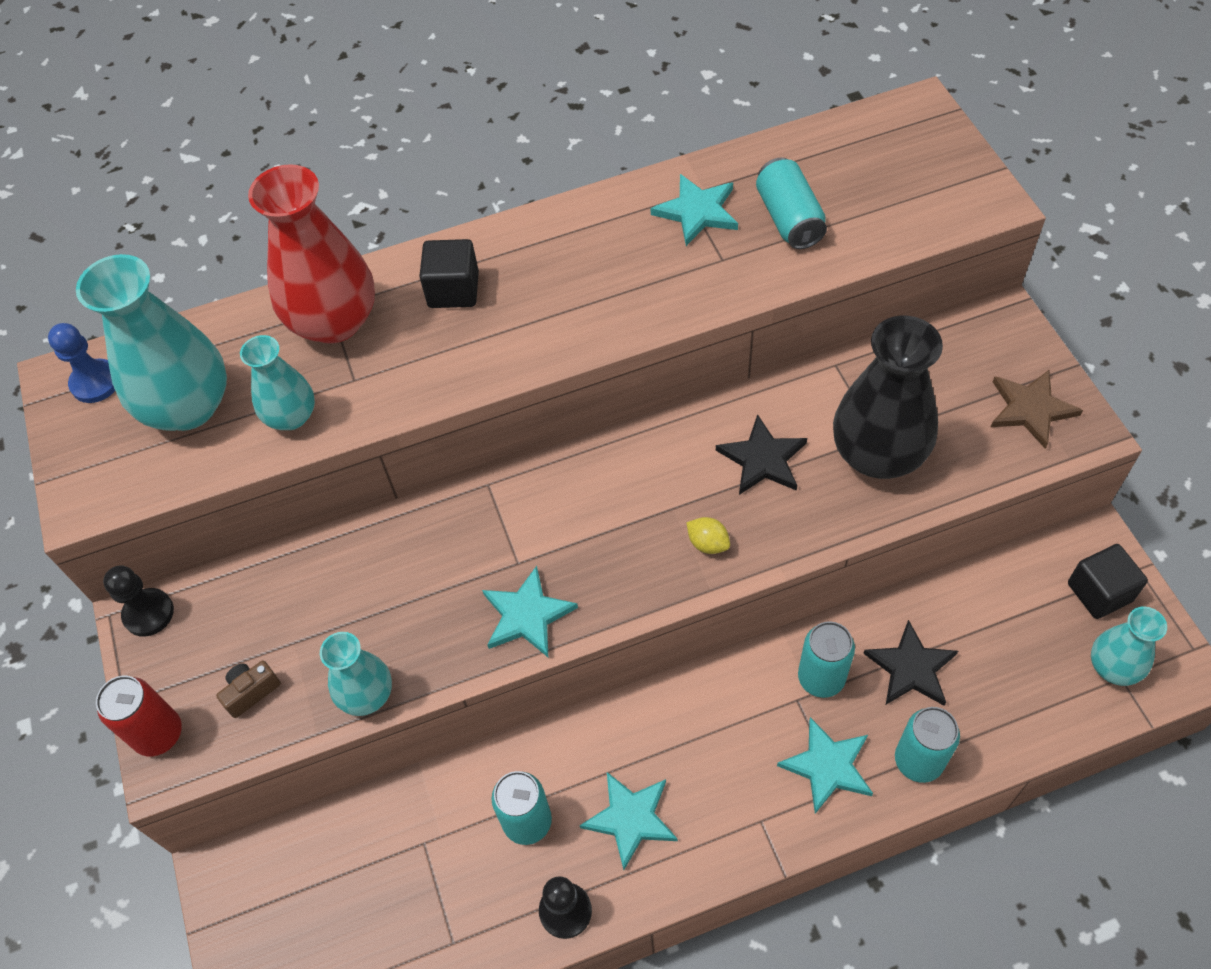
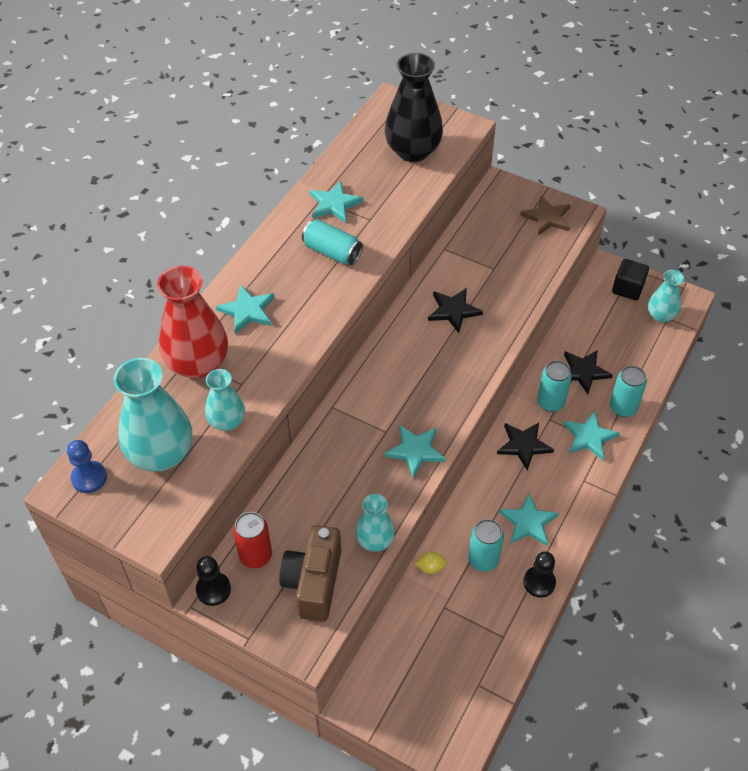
camera: 45 degrees left, 5 degrees down
(159, 734) = (285, 637): red can -> red can (255, 556)
(251, 692) = (314, 582): brown camera -> brown camera, size x2.22
(453, 290) = (247, 311): black cube -> turquoise star
(708, 543) = (466, 363): yellow lemon -> yellow lemon (430, 567)
(726, 710) = (523, 445): none -> black star
(789, 218) = (382, 183): turquoise can -> turquoise can (332, 252)
(878, 454) = (502, 276): black vase -> black vase (413, 151)

